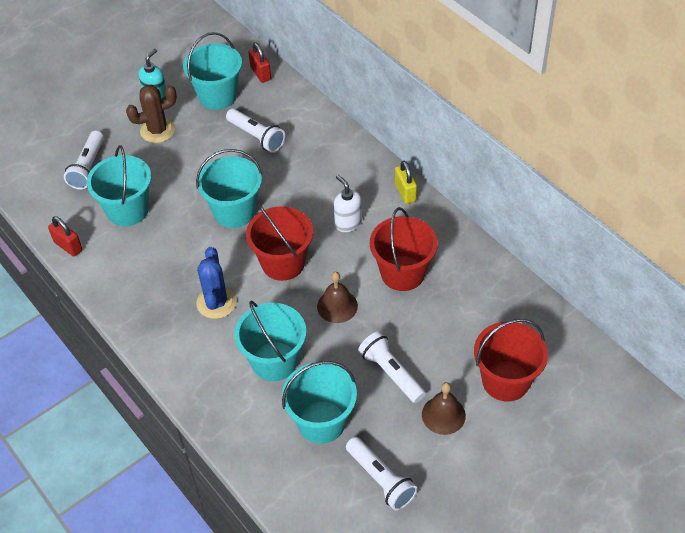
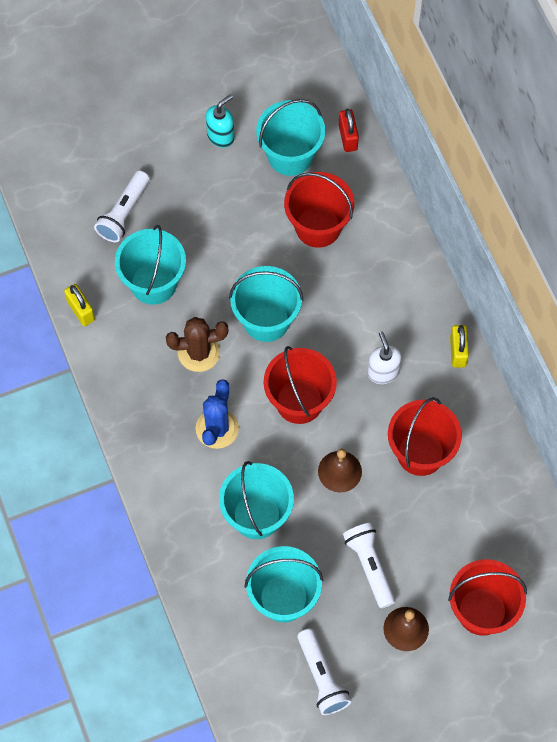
camera: 15 degrees right, 15 degrees up
(68, 246) = (81, 311): red padlock -> yellow padlock
(157, 130) = (211, 185): brown cactus -> brown cactus (198, 352)
(256, 137) = (318, 227): white flashlight -> red bucket

